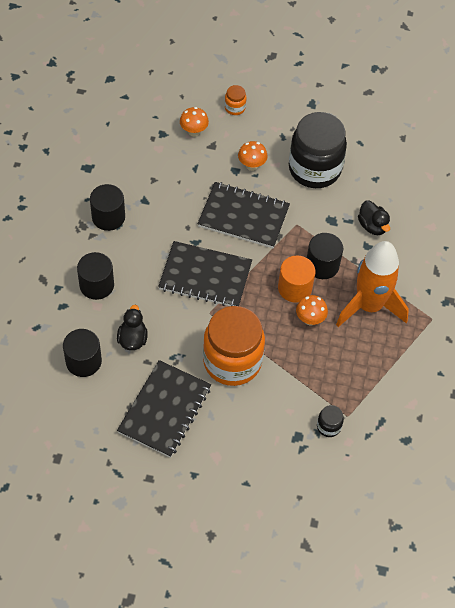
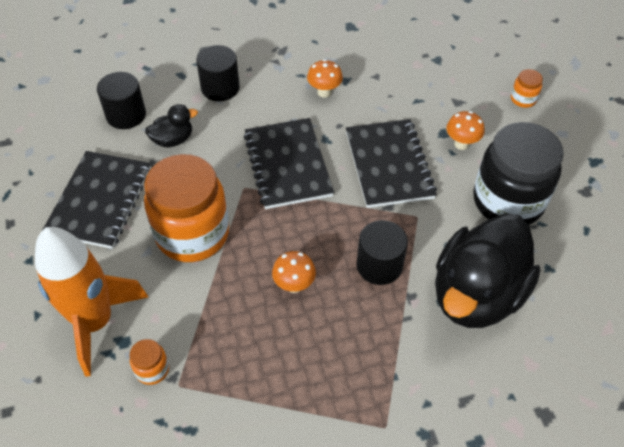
camera: 65 degrees right, 5 degrees down
(108, 217) = (305, 63): black cylinder -> none
(164, 410) = (100, 201): black notebook -> black notebook turned 75 degrees counterclockwise
(194, 132) = (461, 81): orange mushroom -> orange mushroom (324, 92)
(294, 288) = (328, 251): orange cylinder -> none
(328, 426) = (152, 369): black jar -> orange jar
(369, 306) = (355, 341): orange rocket -> orange rocket (95, 322)
(372, 226) = (476, 294): black duck -> black duck, size x2.29

